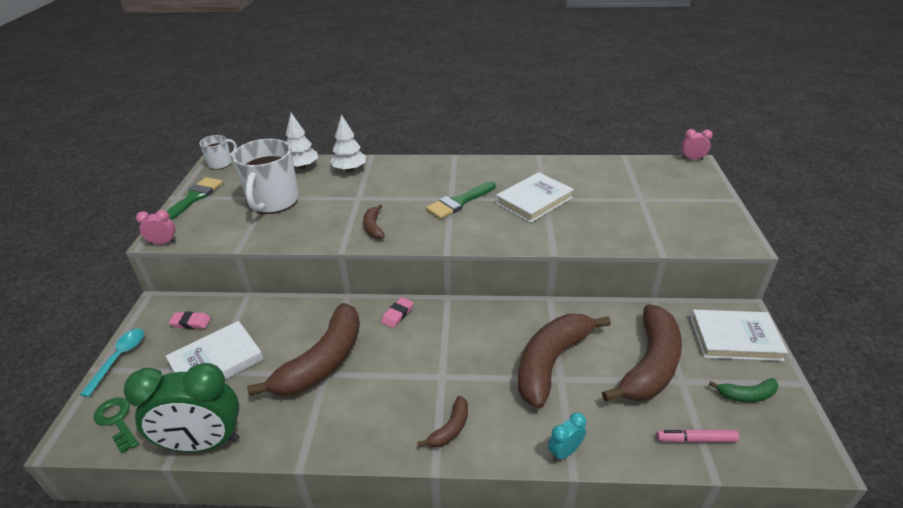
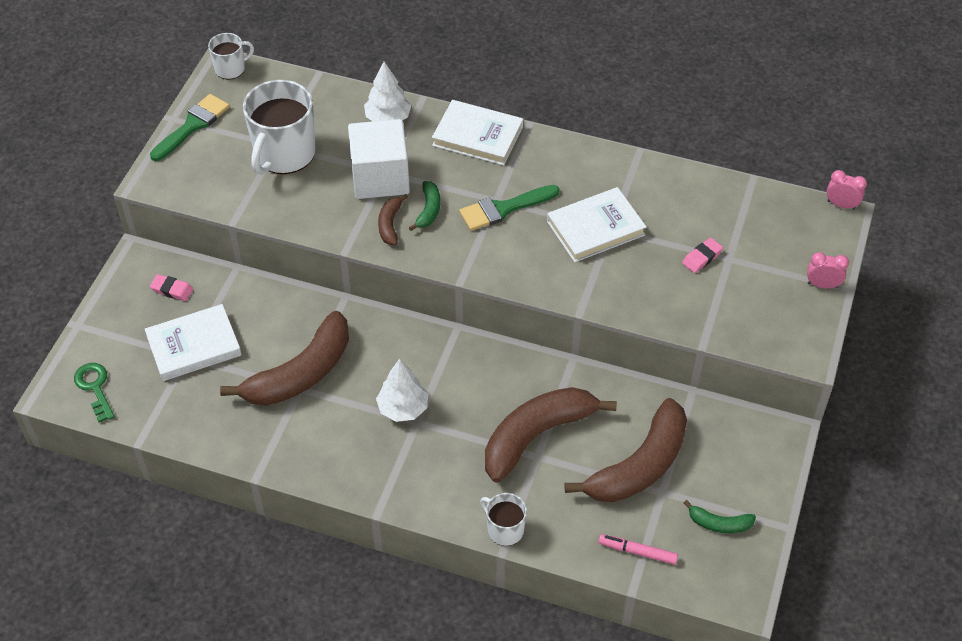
camera: 15 degrees right, 15 degrees up
(119, 358) = (97, 317): turquoise spoon -> none
(163, 243) = (154, 191): pink clock -> pink clock (822, 285)
(203, 443) = (173, 431): green clock -> none
(302, 167) = (330, 99): white tree -> white tree (403, 408)
(355, 201) = (380, 177): none -> white cube
(397, 314) = (394, 336): pink eraser -> pink eraser (702, 258)
(401, 213) = (428, 210): none -> green banana
(450, 428) = (405, 478): brown banana -> none
(564, 452) = (504, 529): turquoise clock -> white mug
(735, 338) = (752, 460): white book -> white book (477, 136)

